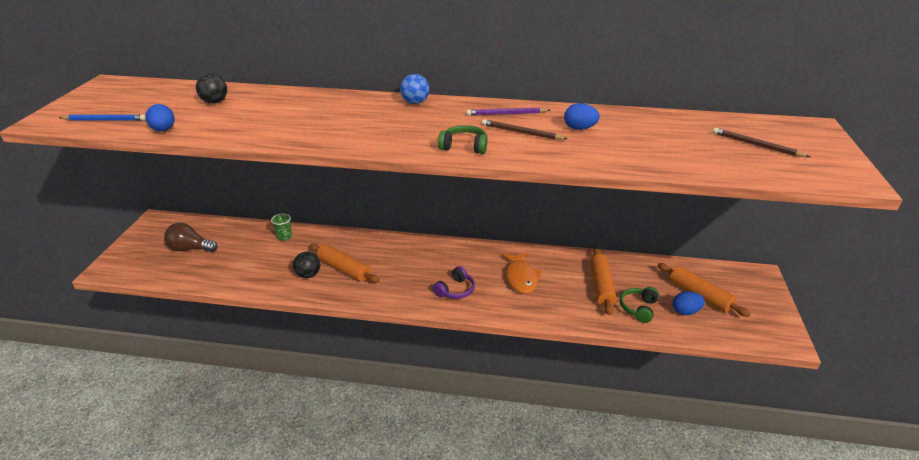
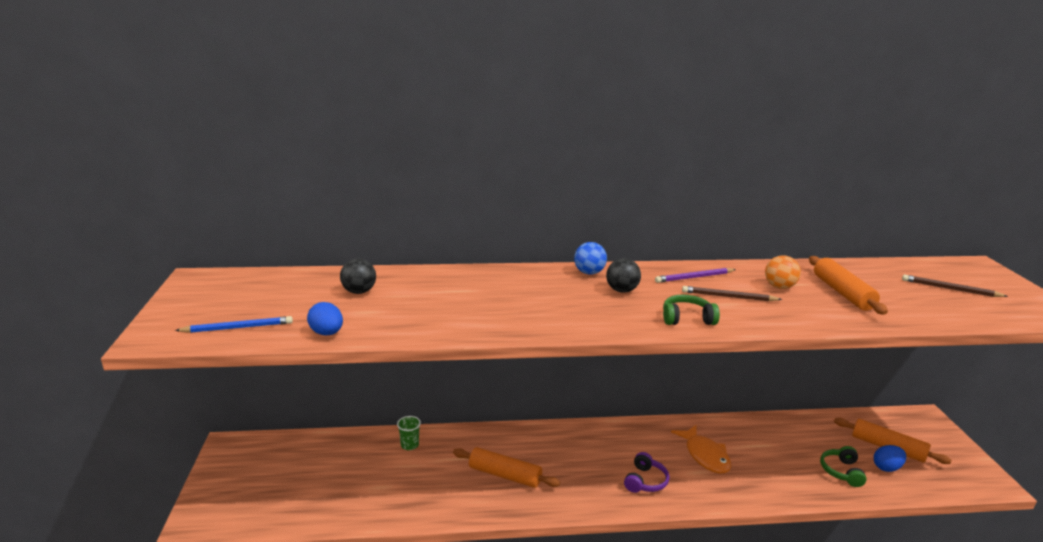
camera: 15 degrees left, 10 degrees down
(190, 249) = (297, 477): brown light bulb -> none
(308, 275) = (466, 489): black ball -> black ball (622, 290)
(579, 128) = (779, 287): blue egg -> orange ball
(601, 286) = (790, 452): orange rolling pin -> orange rolling pin (842, 293)

